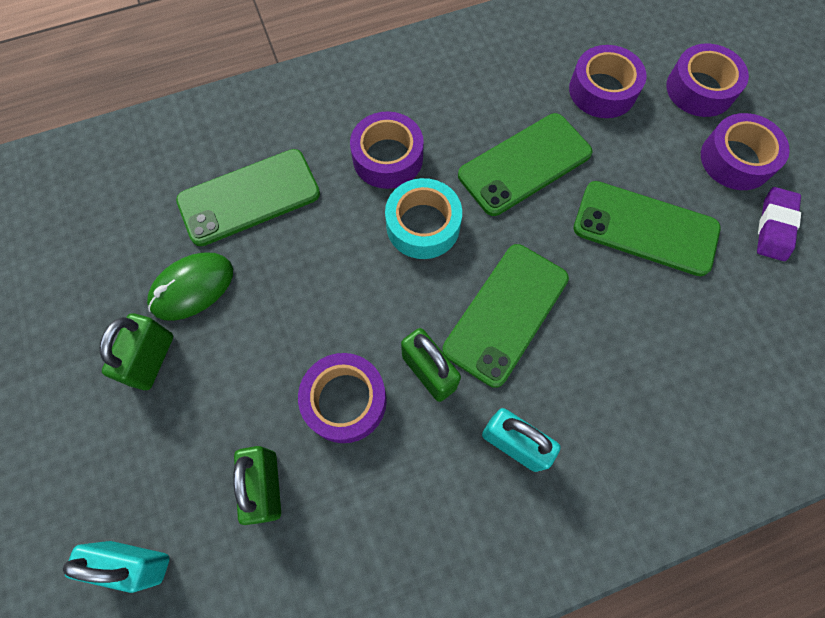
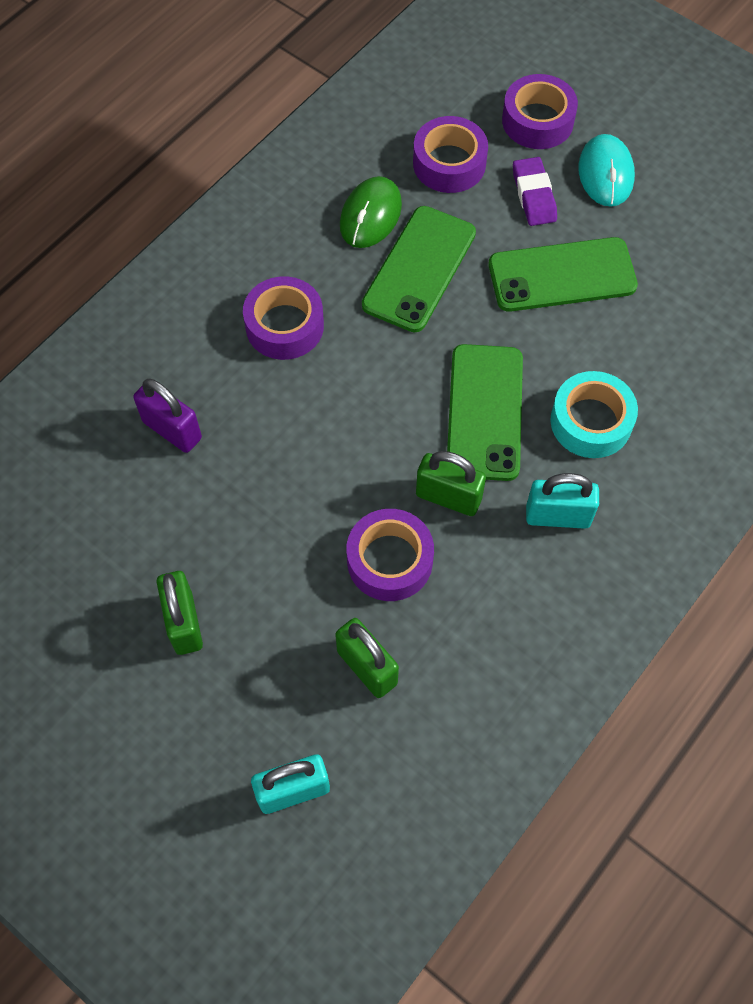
camera: 30 degrees left, 5 degrees down
(192, 287) = (176, 540): green mouse -> green mouse (370, 215)
(249, 197) = (172, 430): green phone -> purple padlock
(423, 225) = (360, 372): turquoise tape -> turquoise tape (591, 421)
(736, 159) = (605, 173): purple tape -> turquoise mouse
(774, 227) = (670, 219): purple eraser -> purple eraser (533, 195)

